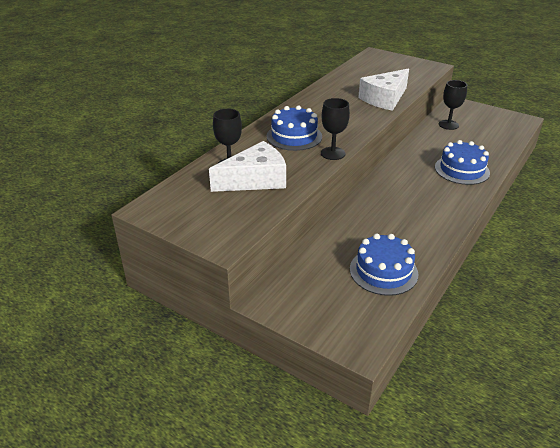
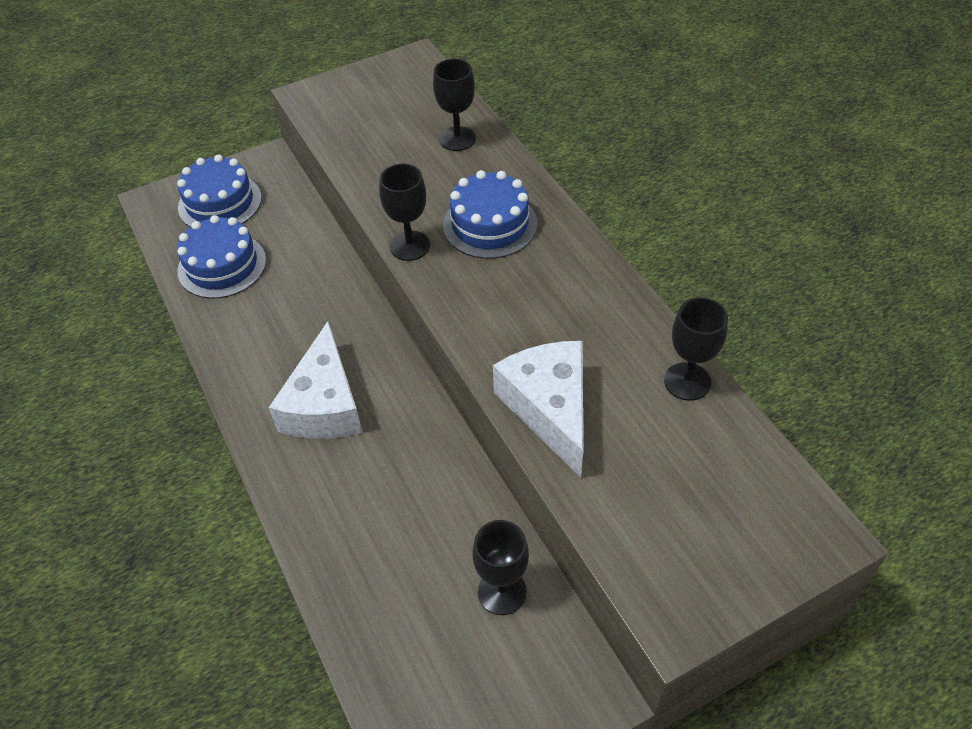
camera: 120 degrees right, 15 degrees up
(255, 180) = (405, 151): white cheese -> white cheese (324, 404)
(339, 79) = (687, 381): none -> black goblet
(462, 170) = (338, 493): blue cake -> blue cake (220, 203)

